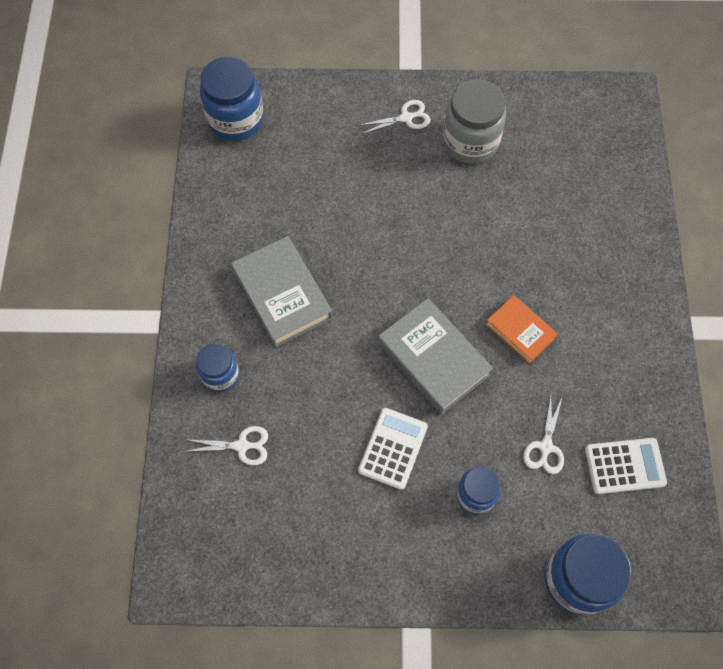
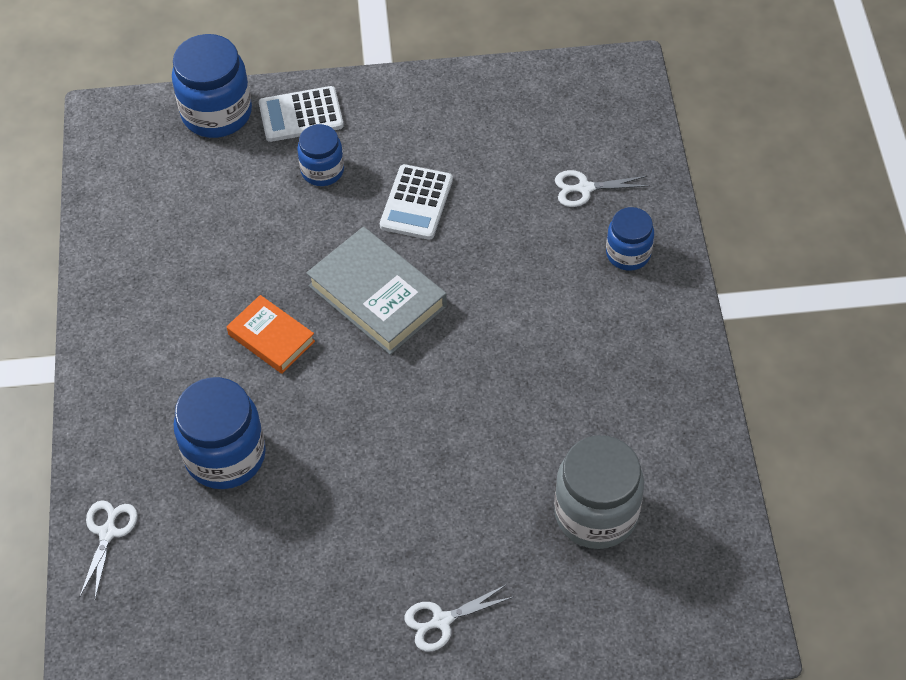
camera: 175 degrees right, 10 degrees down
(235, 119) = (700, 589): blue jar -> blue jar (225, 455)
(282, 294) = (574, 349): grey book -> none
(470, 141) = (341, 591): grey jar -> grey jar (596, 513)
(545, 447) = (245, 221): white scissors -> white scissors (108, 532)
(624, 466) = (157, 212): white calculator -> white calculator (301, 115)

